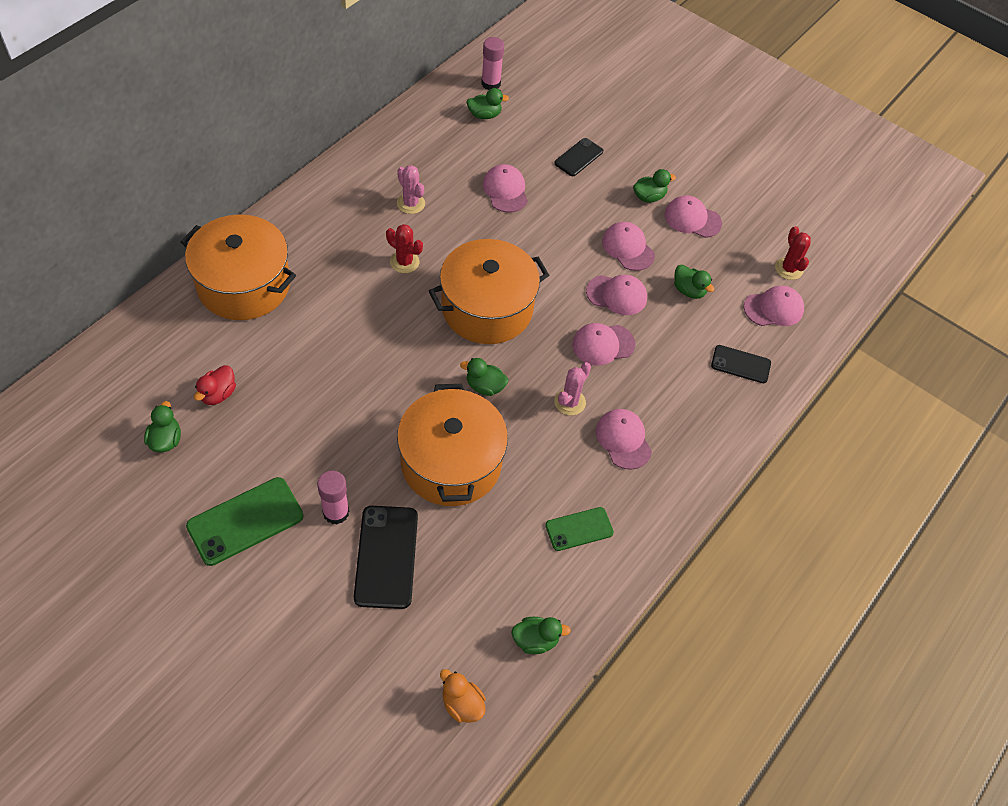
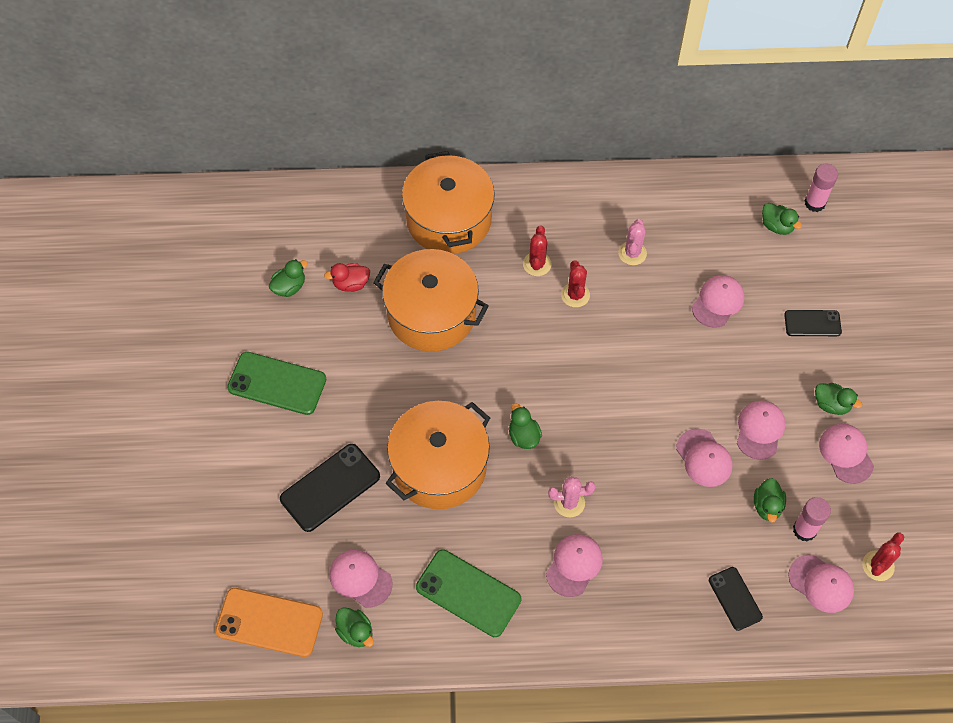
camera: 55 degrees right, 5 degrees up
(336, 512) = (333, 429): pink glue stick -> pink glue stick (804, 530)
(351, 263) = (537, 264): none -> red cactus
(462, 704) = (269, 622): orange duck -> orange phone
(487, 308) = (593, 381): orange pot -> orange pot (431, 314)
(579, 529) = (468, 593): green phone -> green phone, size x1.64
(603, 344) = (646, 485): pink cap -> pink cap (360, 578)

